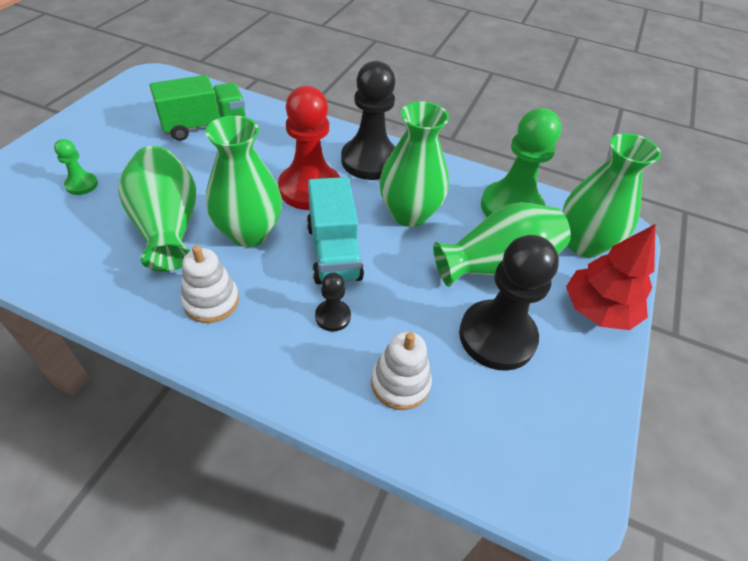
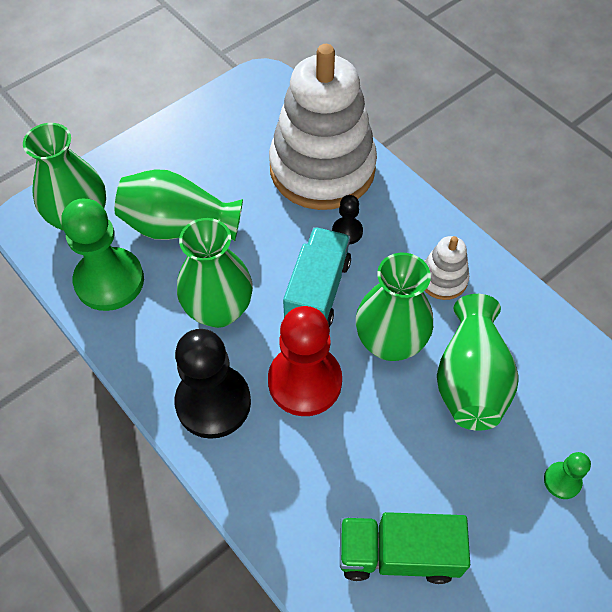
camera: 150 degrees left, 10 degrees up
(400, 383) = (322, 168): white stacking toy -> white stacking toy, size x2.35
(497, 336) = (229, 173): black pawn -> none
(598, 310) = (132, 164): red tree -> none

